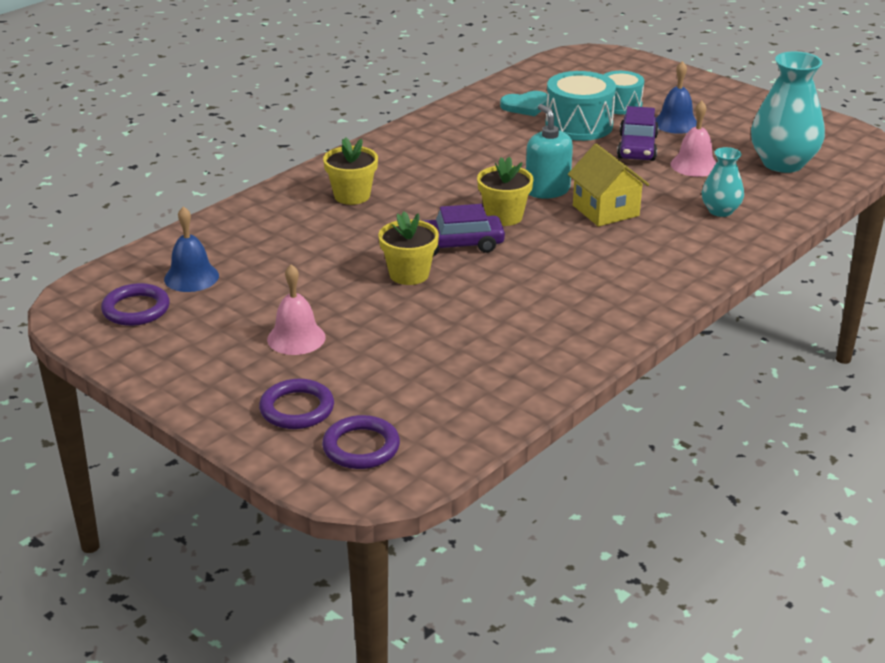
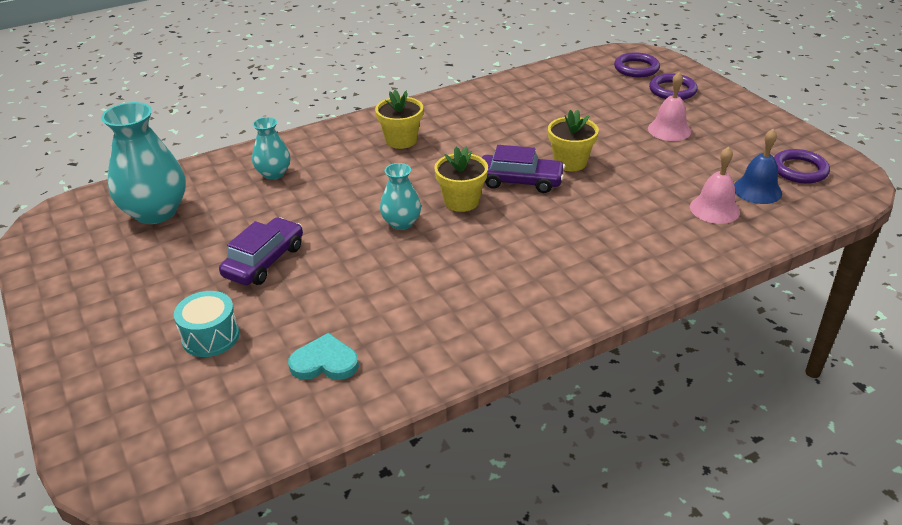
camera: 160 degrees left, 5 degrees up
(352, 196) = (597, 253): yellow flower pot -> yellow flower pot (401, 140)
(547, 190) = (401, 223): turquoise soap dispenser -> turquoise vase
(579, 125) = (292, 309): turquoise drum -> none
(605, 210) = (368, 191): yellow house -> none
(676, 123) = (185, 289): blue bell -> none
(694, 165) = (237, 226): pink bell -> pink bell (714, 209)

